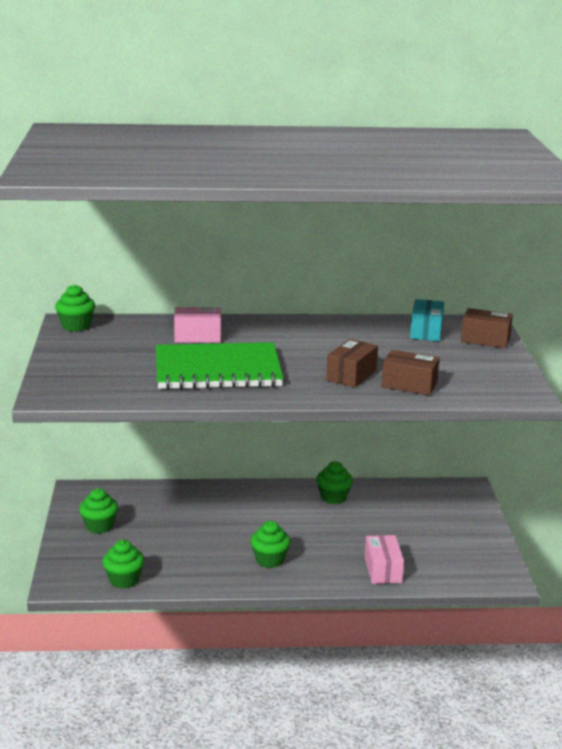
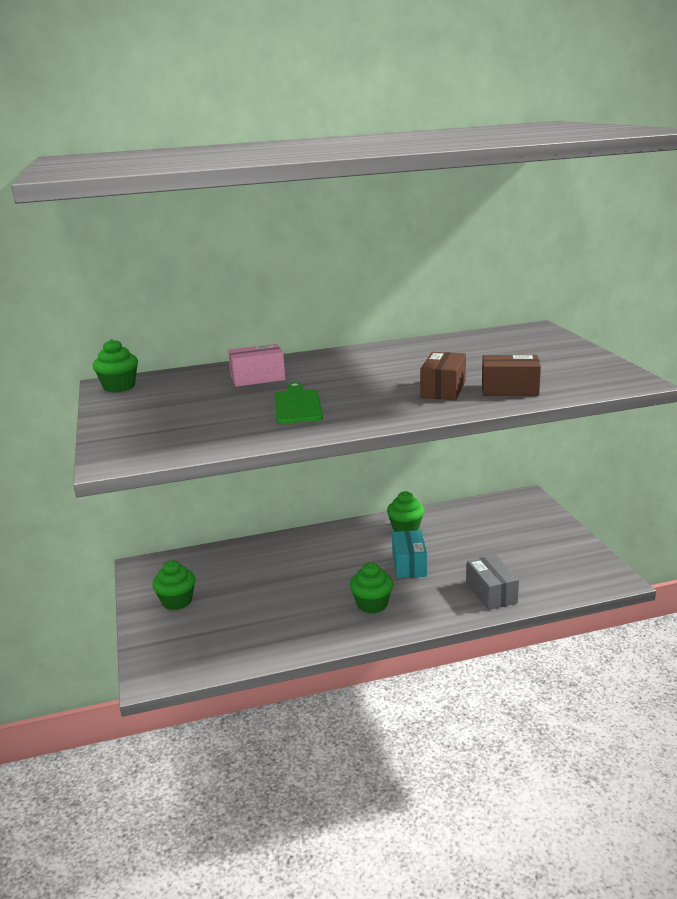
camera: 10 degrees left, 0 degrees up
(124, 580) = (224, 657): green cupcake -> none
(217, 370) = (297, 405): green notebook -> green cutting board
(383, 570) = (491, 593): pink box -> grey box
(426, 331) = (486, 342): turquoise box -> turquoise box (409, 565)
(485, 340) = (548, 341): brown box -> none

